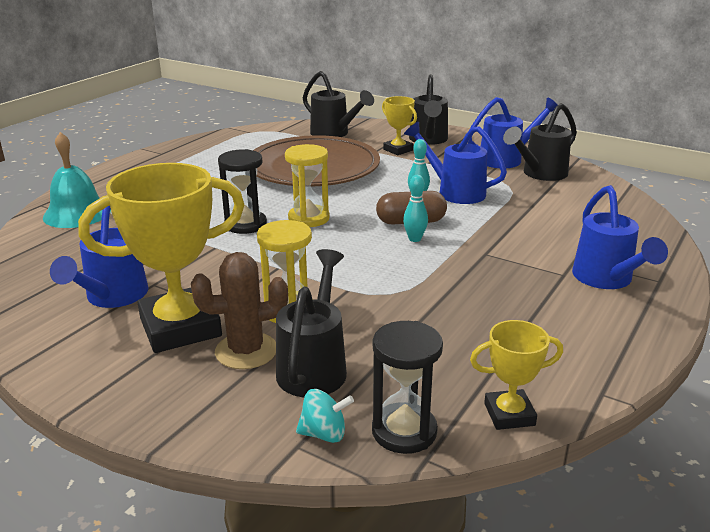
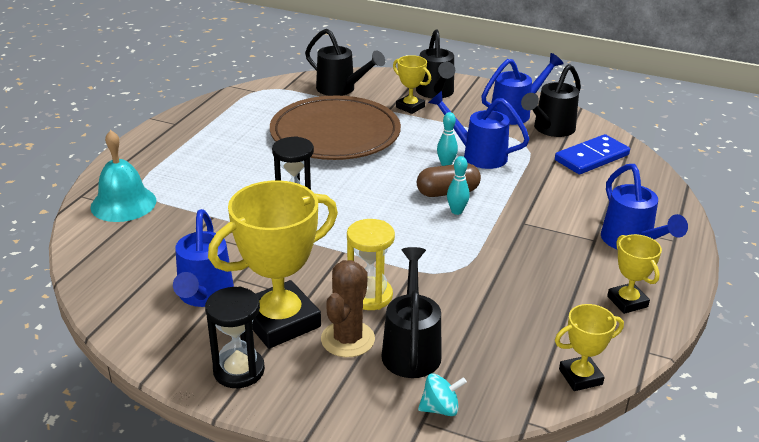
camera: 10 degrees left, 5 degrees up
(246, 351) = (348, 339): brown cactus -> brown cactus turned 45 degrees counterclockwise
(309, 218) = (352, 195): yellow hourglass -> none
(404, 431) = (503, 400): black hourglass -> black hourglass (239, 370)
(579, 200) = (591, 158): none -> blue domino
(588, 338) = (627, 301): none -> yellow trophy

